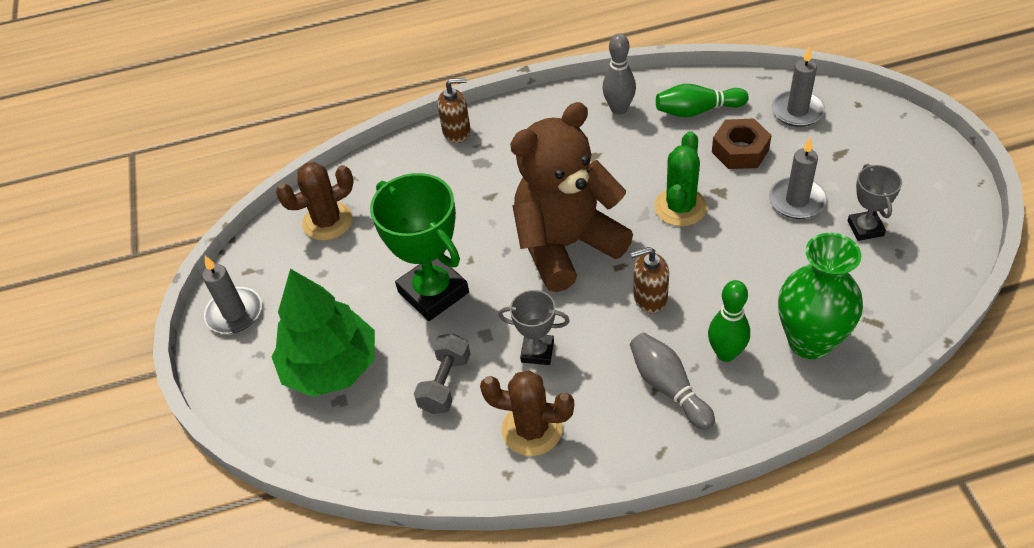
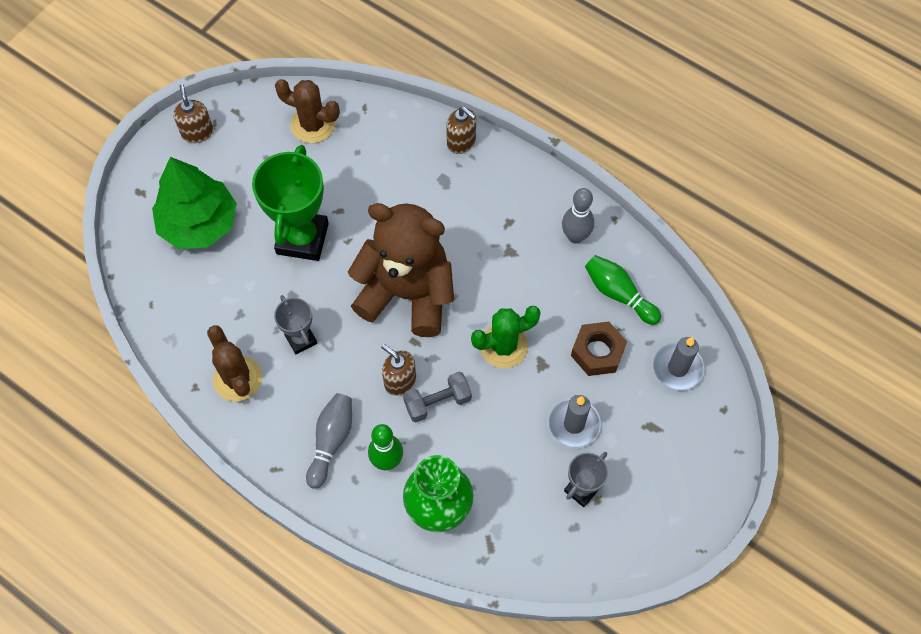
camera: 45 degrees right, 15 degrees up
(234, 313) = (197, 132): grey candle -> brown soap dispenser
(445, 383) = (235, 301): grey dumbbell -> grey dumbbell (437, 402)

